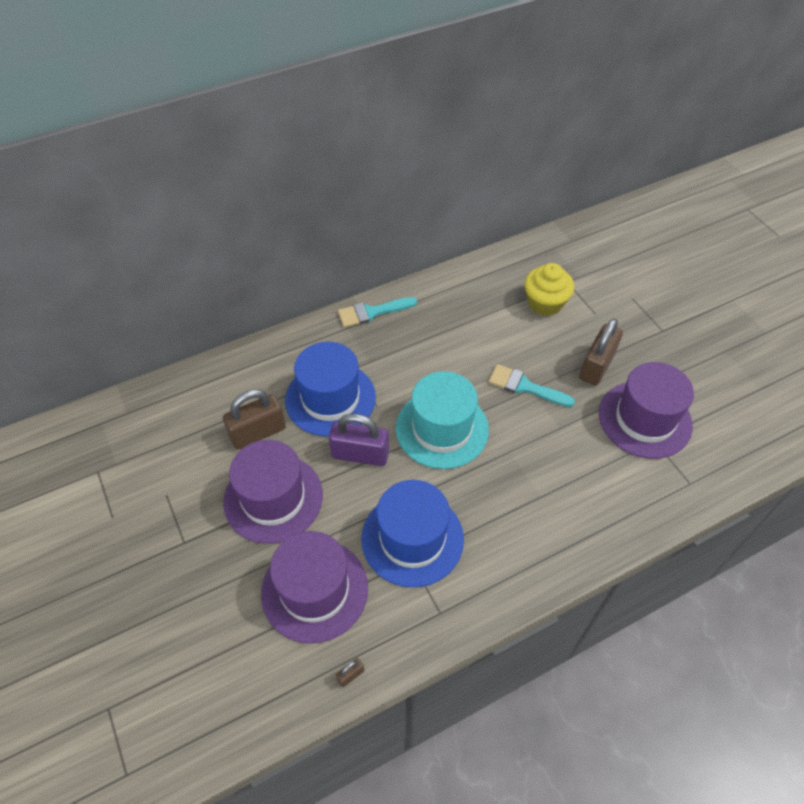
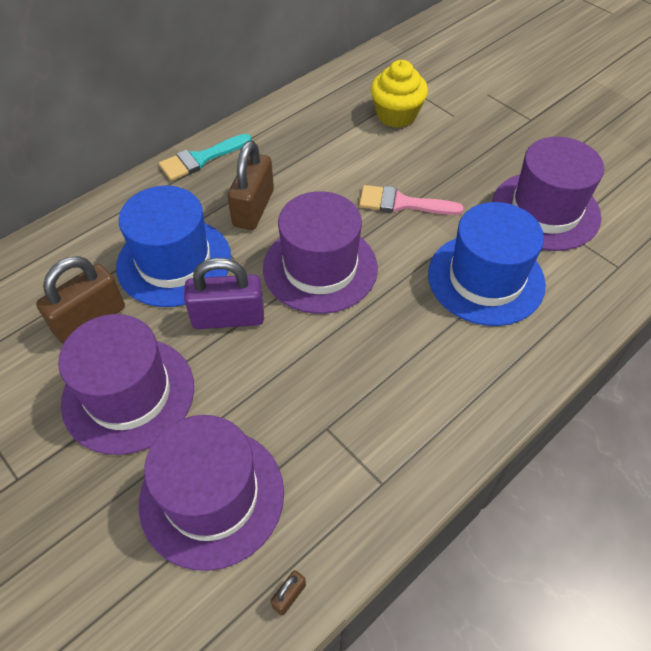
camera: 15 degrees left, 0 degrees up
(412, 538) = (321, 401): blue hat -> blue hat (486, 279)
(442, 429) = (320, 268): turquoise hat -> purple hat
(525, 386) = (402, 203): turquoise brush -> pink brush
(596, 366) = (474, 167): brown padlock -> brown padlock (253, 208)

